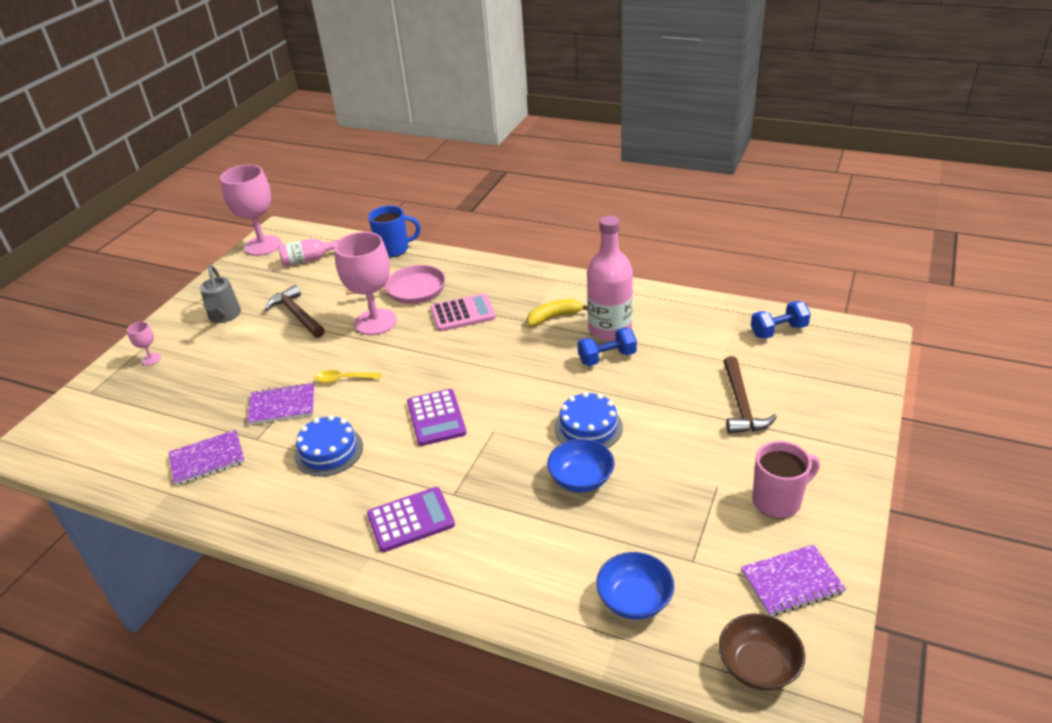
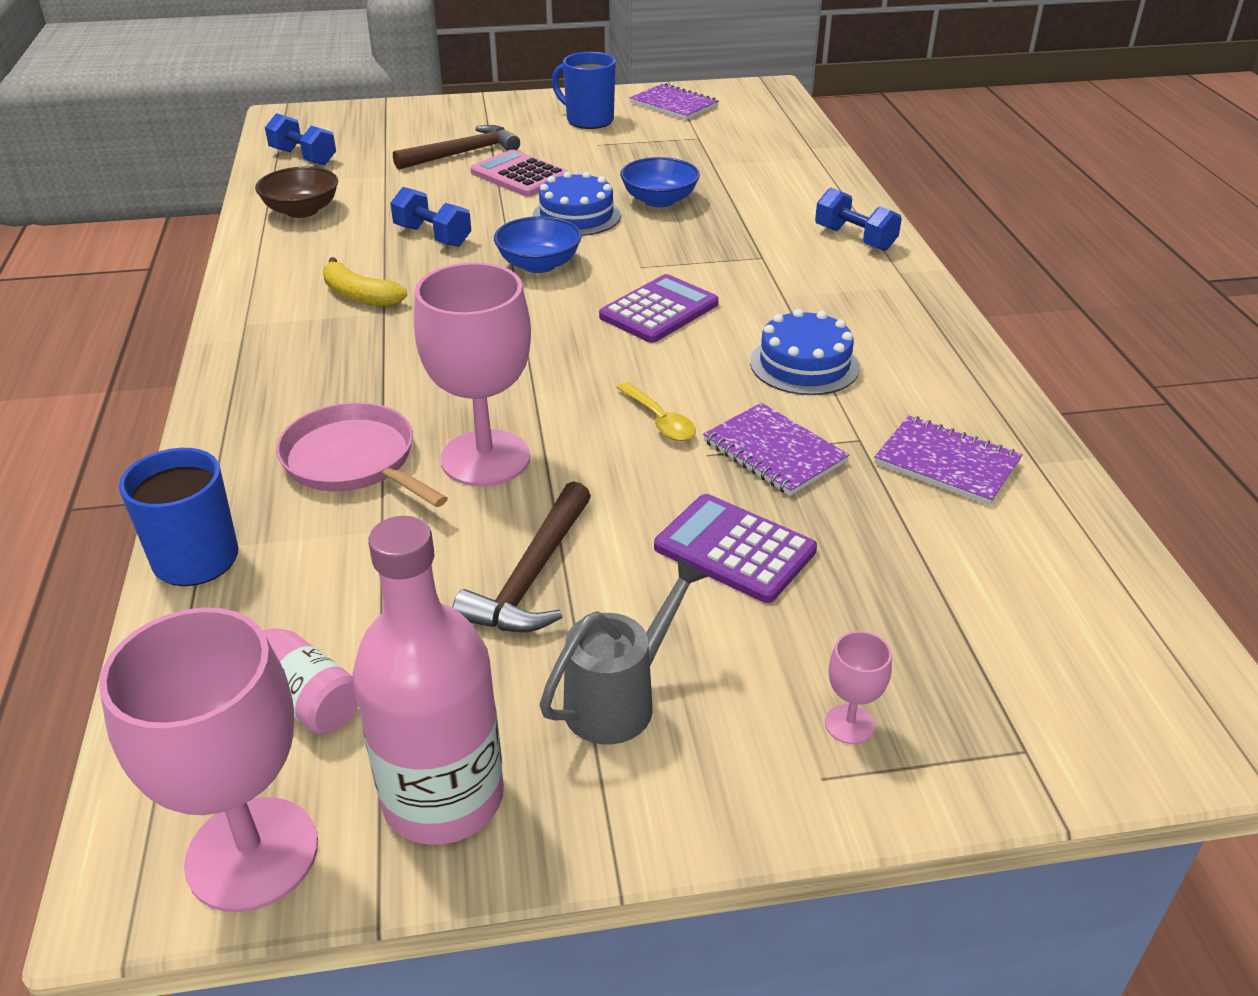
camera: 125 degrees left, 0 degrees up
(411, 520) = (826, 267): purple calculator -> purple calculator (734, 549)
(433, 561) = (855, 238): none -> blue dumbbell
(463, 313) = (399, 376): pink calculator -> pink calculator (519, 175)
(610, 329) = (365, 249): pink bottle -> pink bottle (443, 798)
(634, 599) = (768, 149): blue bowl -> blue bowl (539, 264)
(758, 666) = (765, 103): brown bowl -> brown bowl (302, 210)
(778, 501) = (588, 120): pink mug -> blue mug

